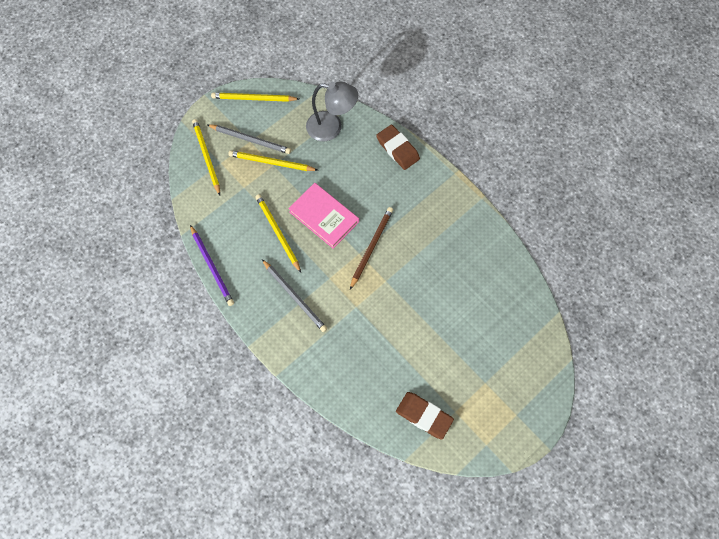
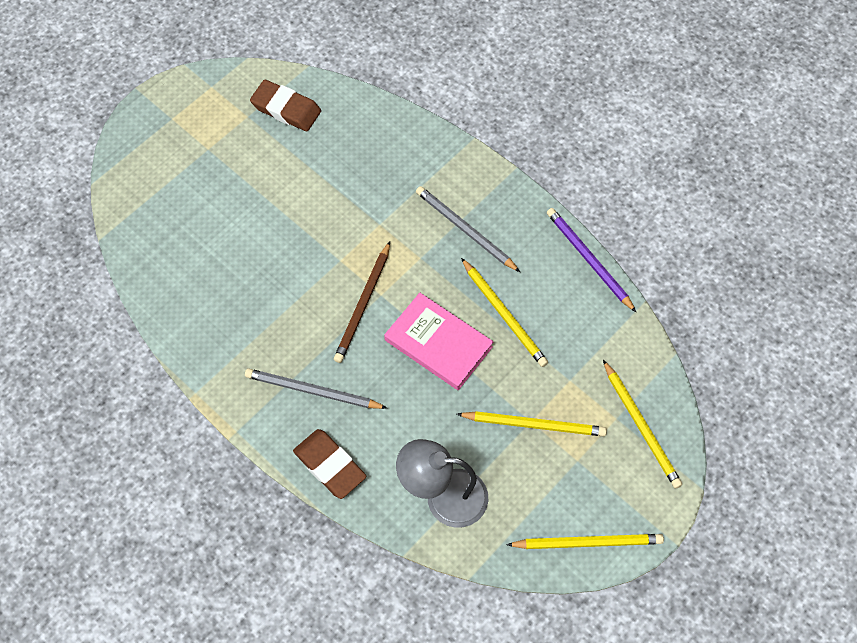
camera: 175 degrees right, 5 degrees down
(250, 140) = (576, 462): grey pencil -> grey pencil (312, 391)

